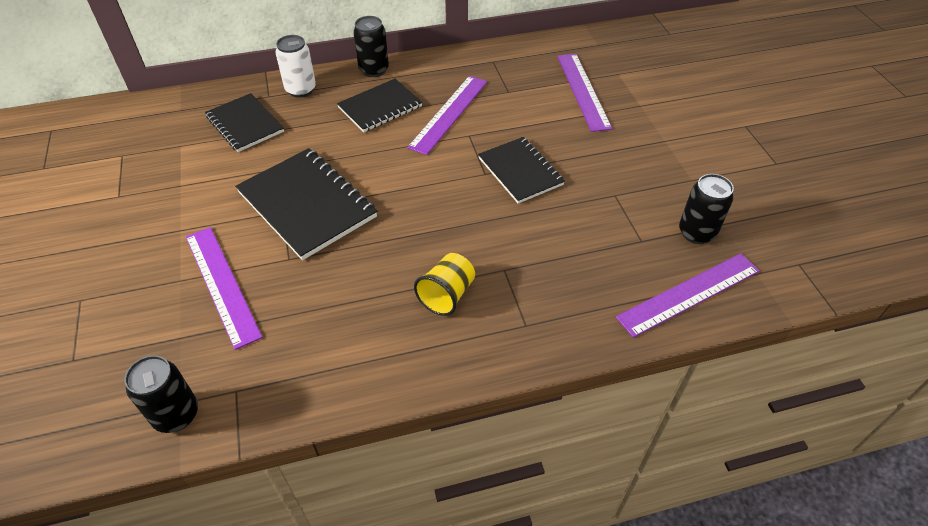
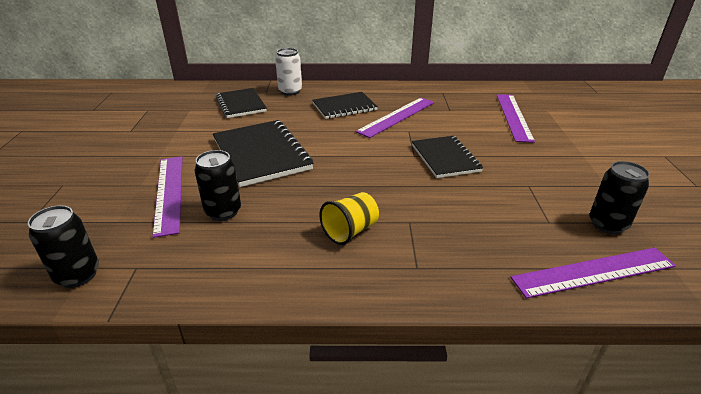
camera: 15 degrees right, 15 degrees down
(374, 70) = (348, 87): black can -> black can (223, 212)

